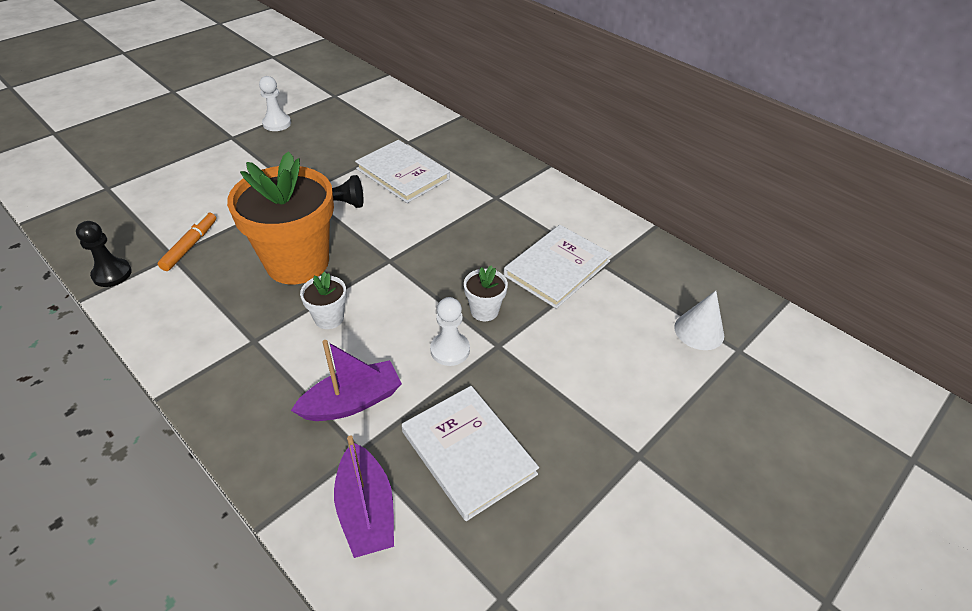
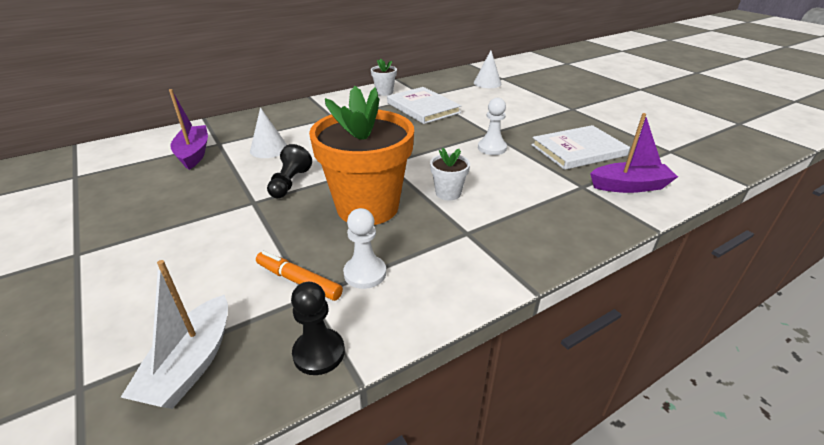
camera: 75 degrees left, 10 degrees down
(115, 221) = (191, 364): none -> white boat
(277, 123) = (88, 217): white pawn -> white pawn (365, 273)
(352, 402) = (539, 187): purple boat -> purple boat (194, 153)
(403, 174) = (269, 149): white book -> white cone
(484, 311) = (456, 133): white flower pot -> white flower pot (384, 92)

